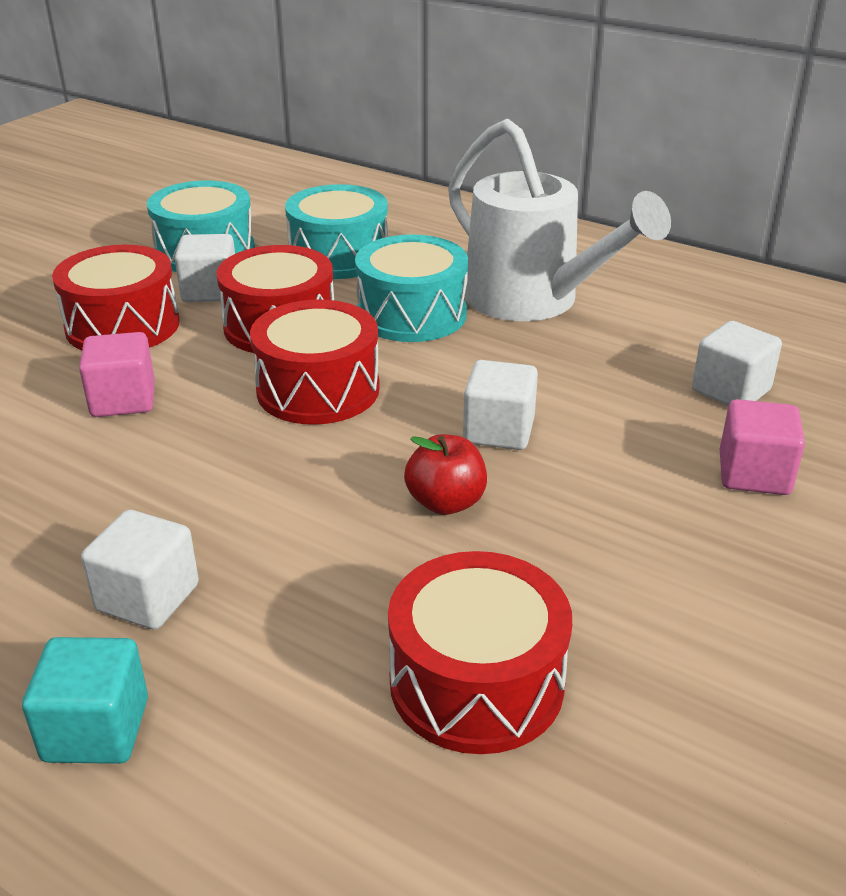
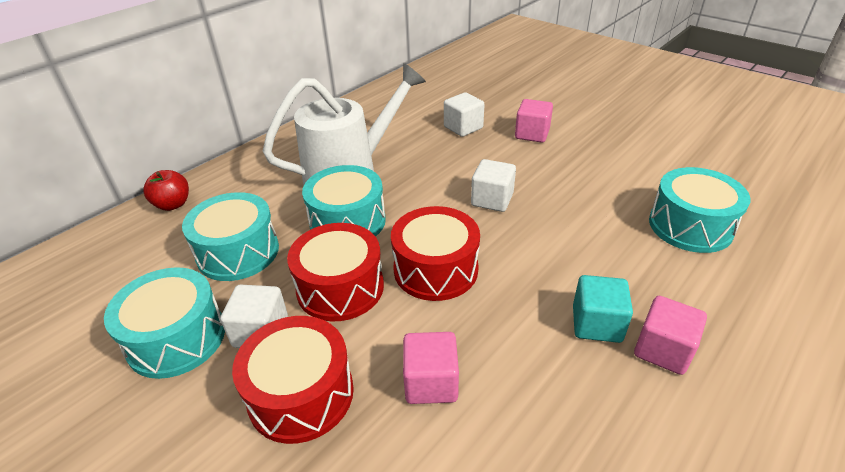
camera: 80 degrees left, 5 degrees up
(96, 730) = (775, 366): turquoise cube -> turquoise cube (596, 324)
(148, 597) = (663, 350): white cube -> pink cube
(446, 502) = (558, 224): red apple -> red apple (173, 204)
(476, 682) = (690, 226): red drum -> turquoise drum

